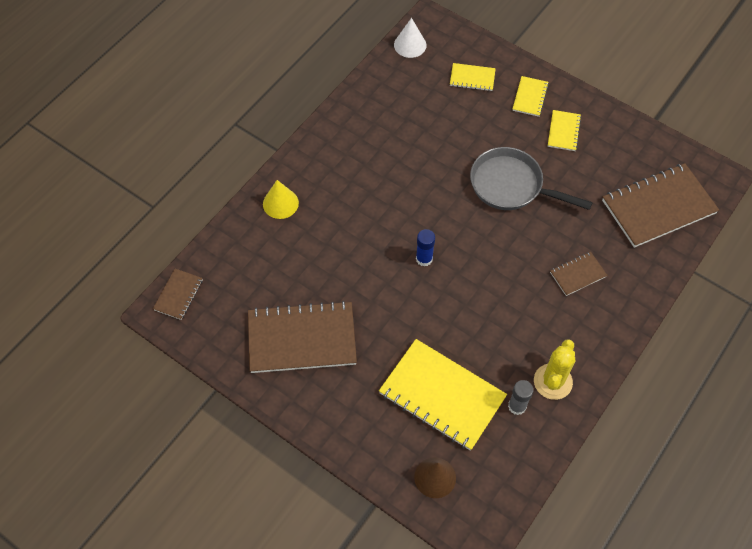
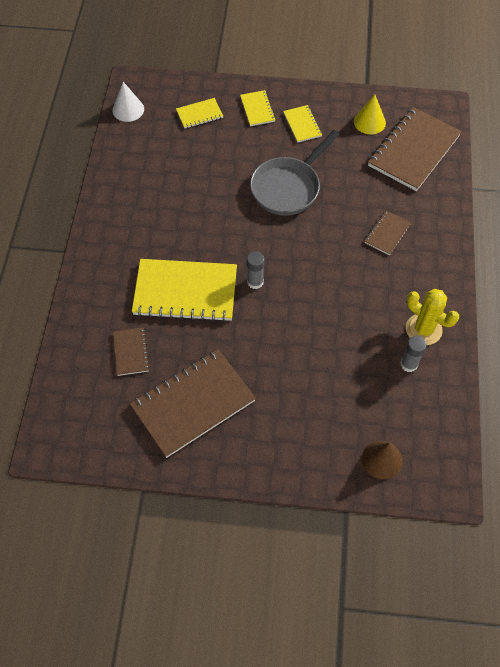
camera: 30 degrees left, 0 degrees up
(178, 295) = (53, 424): brown notebook -> brown notebook (131, 352)
(280, 203) = (98, 296): yellow cone -> yellow cone (369, 122)
(424, 259) = (255, 282): blue glue stick -> grey glue stick
(442, 395) = (343, 388): yellow notebook -> yellow notebook (185, 291)
(511, 185) = (288, 187): grey pan -> grey pan turned 45 degrees counterclockwise
(553, 381) = (423, 329): yellow cactus -> yellow cactus turned 45 degrees counterclockwise

